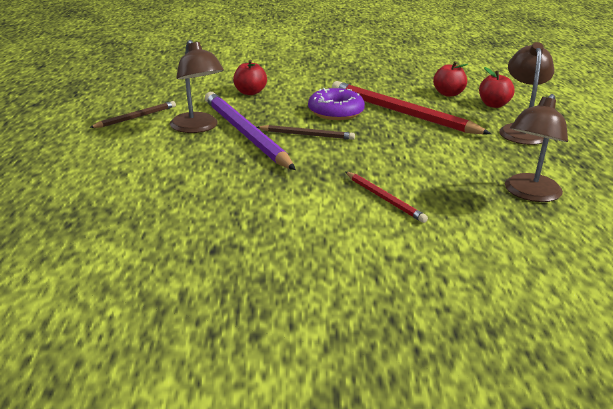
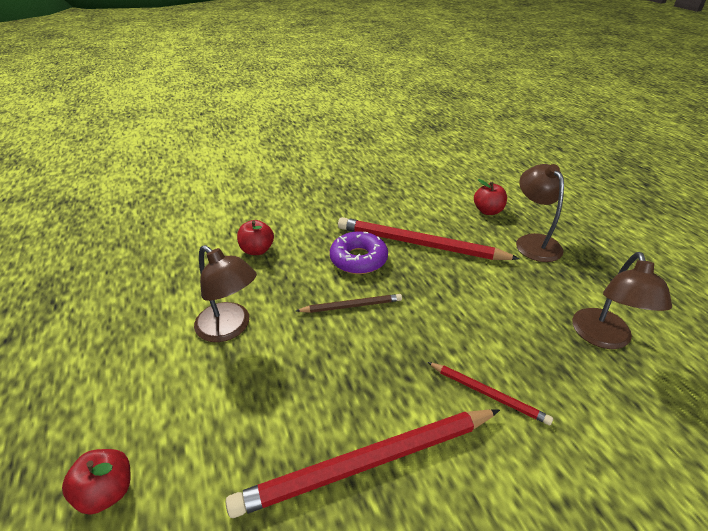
camera: 20 degrees left, 10 degrees up
(136, 117) = (149, 330): brown pencil -> none
(245, 134) = (287, 323): purple pencil -> none
(255, 207) = (368, 463): none -> red pencil
(448, 94) = (441, 205): red apple -> red apple (107, 492)

